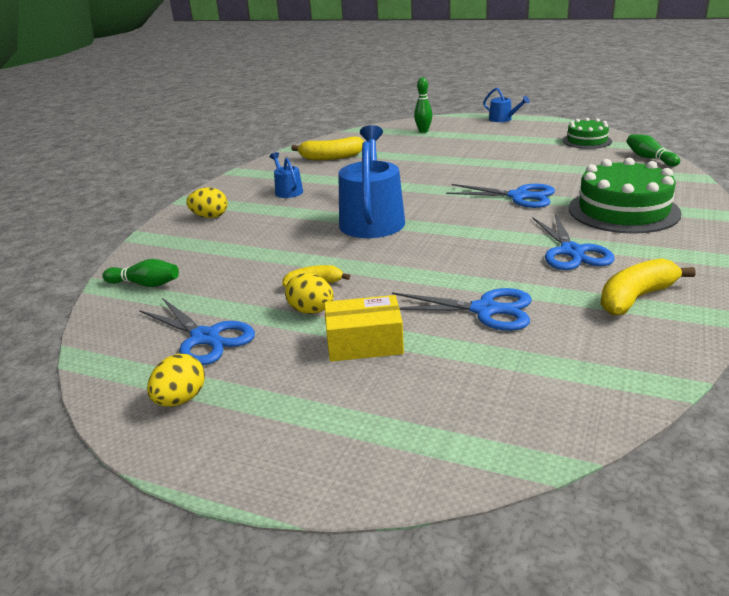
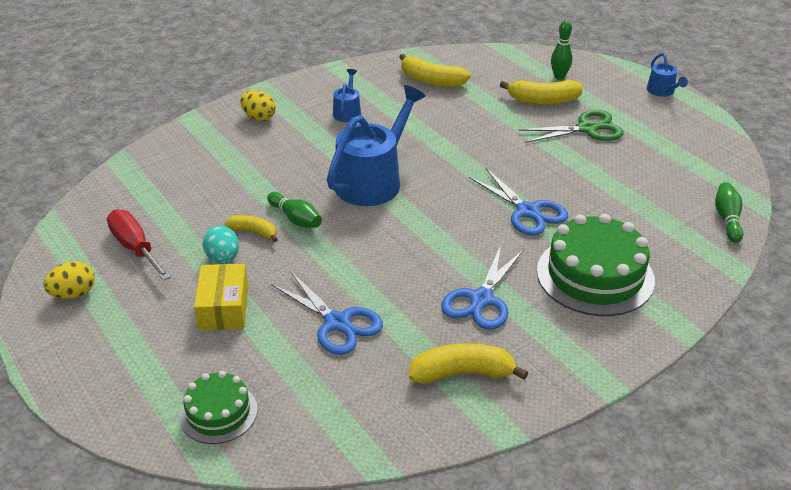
camera: 30 degrees right, 10 degrees up
(145, 284) = (148, 174): green bowling pin -> green bowling pin (296, 219)
(205, 338) = (135, 248): blue scissors -> red screwdriver
(311, 311) = (223, 259): yellow egg -> turquoise egg
(364, 343) = (223, 308): yellow box -> yellow box turned 60 degrees clockwise
(432, 144) = (543, 100): none -> yellow banana
(486, 147) = (587, 129): none -> green scissors
(587, 141) = (701, 164): green cake -> green cake (218, 413)

